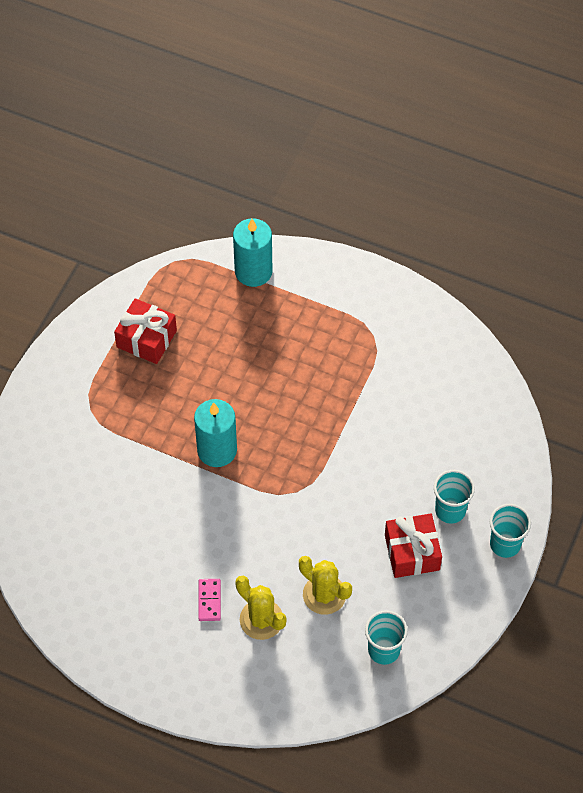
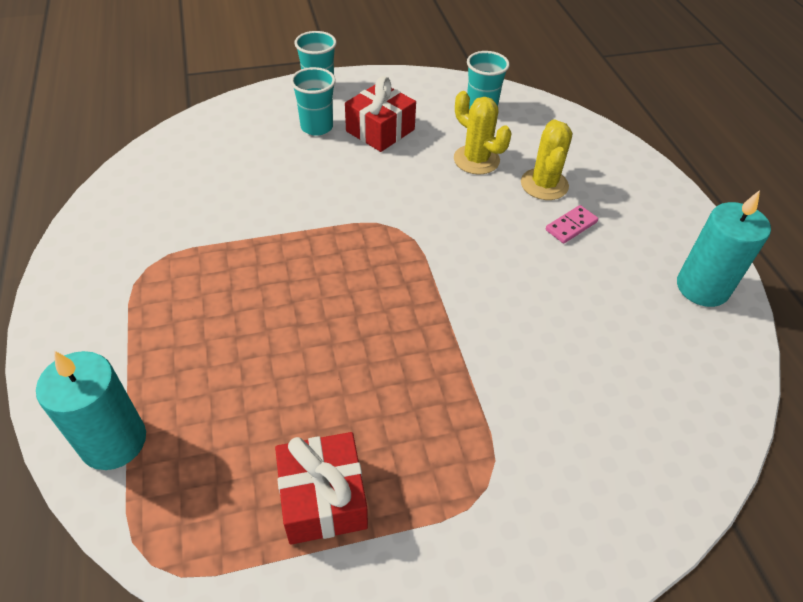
camera: 130 degrees left, 10 degrees down
(217, 450) = (414, 315): turquoise candle -> turquoise candle (702, 287)
(324, 595) = (476, 160): yellow cactus -> yellow cactus turned 45 degrees counterclockwise

